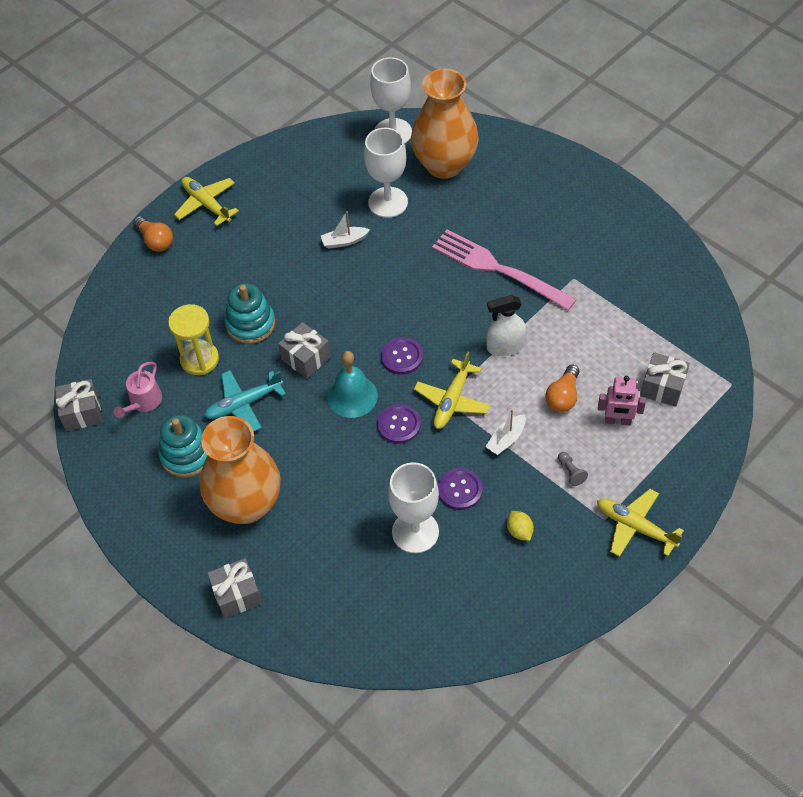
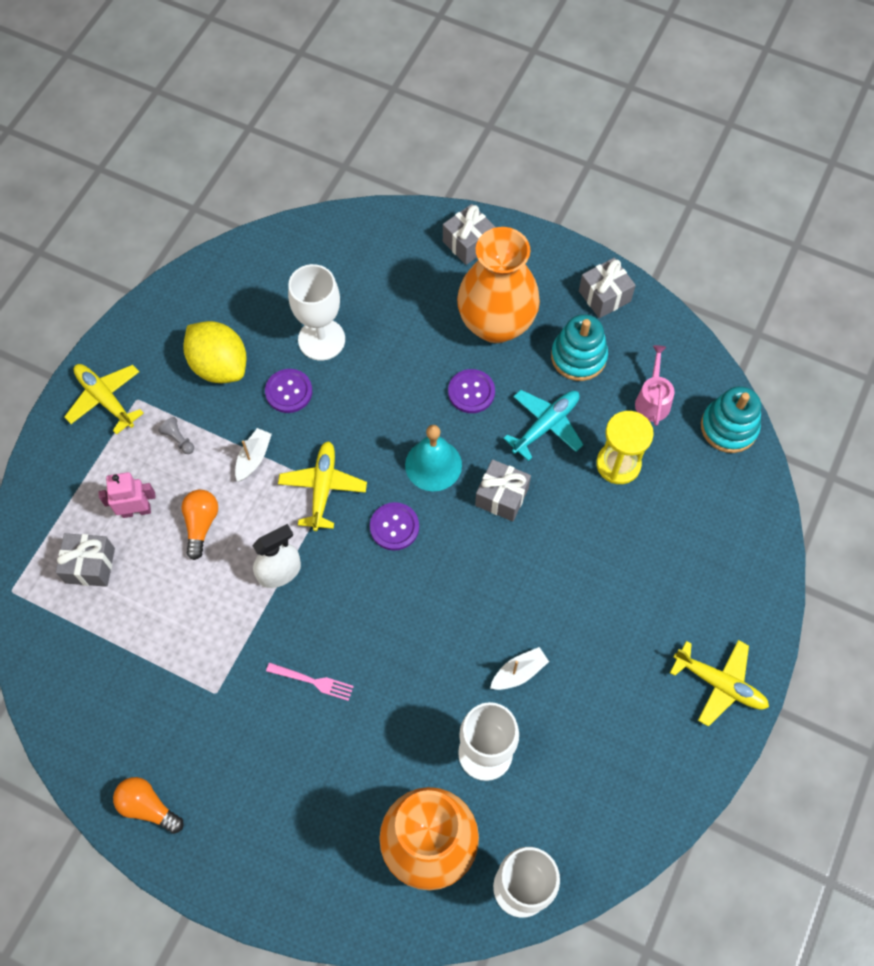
camera: 160 degrees right, 10 degrees up
(82, 413) = (709, 372): grey gift -> grey gift (604, 296)
(155, 241) = (753, 609): orange light bulb -> orange light bulb (148, 806)
(250, 324) = (582, 523): turquoise stacking toy -> turquoise stacking toy (729, 427)
(399, 425) = (372, 445): purple button -> purple button (471, 392)
(498, 269) = (313, 681): pink fork -> pink fork, size x0.44
(519, 531) = (219, 365): yellow lemon -> yellow lemon, size x2.21
(635, 526) = (105, 399): yellow plane -> yellow plane turned 150 degrees counterclockwise

